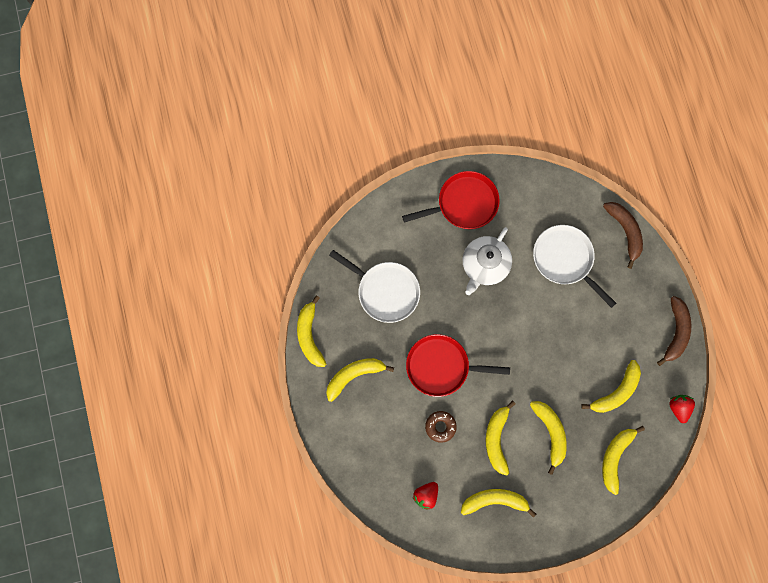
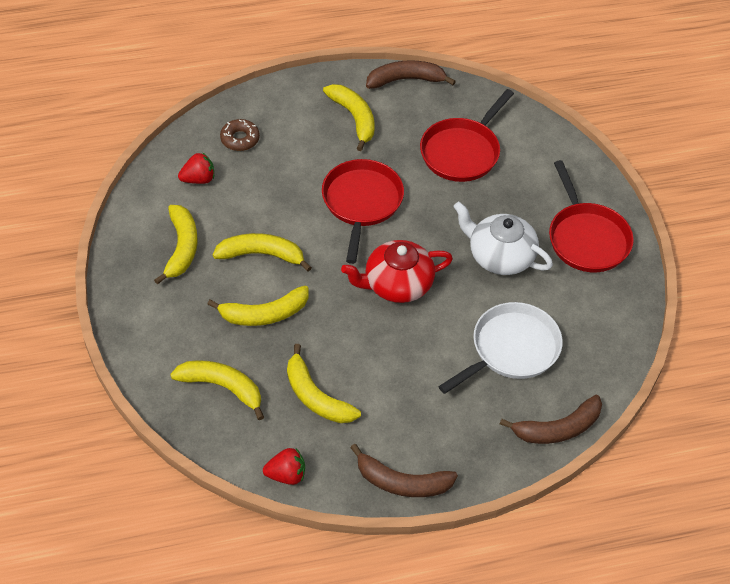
camera: 90 degrees right, 25 degrees down
(309, 335) = (406, 80): yellow banana -> brown banana
(385, 291) = (462, 152): white pan -> red pan
(426, 495) = (198, 179): red strawberry -> red strawberry turned 120 degrees clockwise
(440, 426) = (283, 198): brown donut -> brown donut (240, 139)
(516, 338) = (397, 284): none -> red teapot

